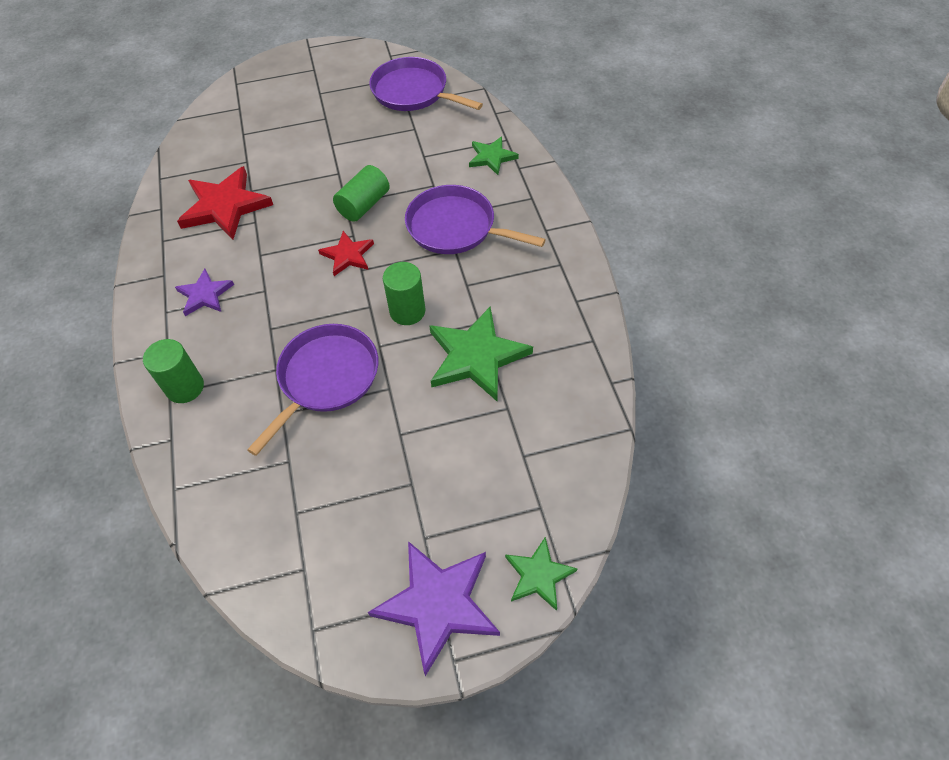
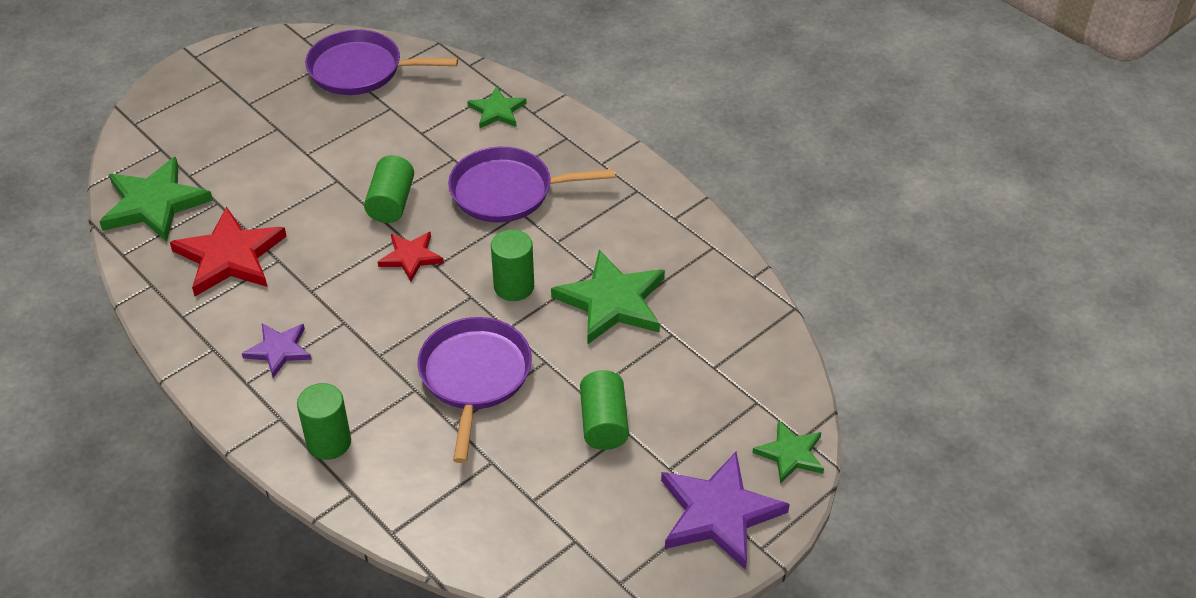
camera: 30 degrees left, 10 degrees down
(206, 147) = (154, 204): none -> green star
(397, 467) = (603, 423): none -> green cylinder

